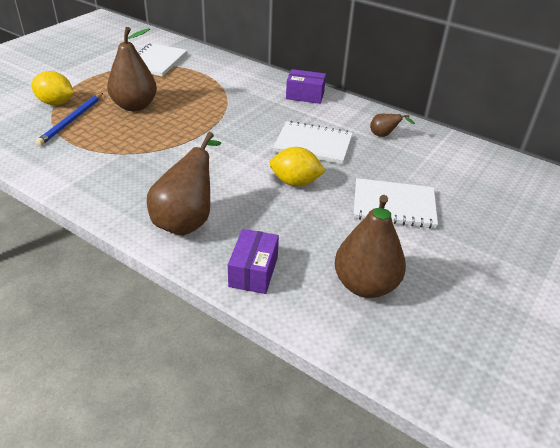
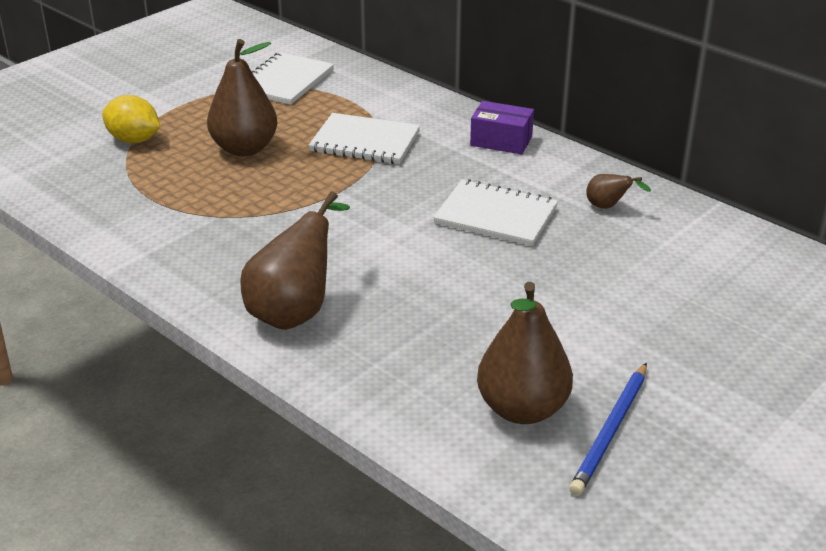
camera: 10 degrees right, 5 degrees down
(72, 120) = (154, 166): blue pencil -> blue pencil (610, 431)
(253, 271) = (373, 382): purple box -> none
(295, 182) = (457, 268): yellow lemon -> none
(394, 205) = (593, 307): white notebook -> white notebook (365, 141)

